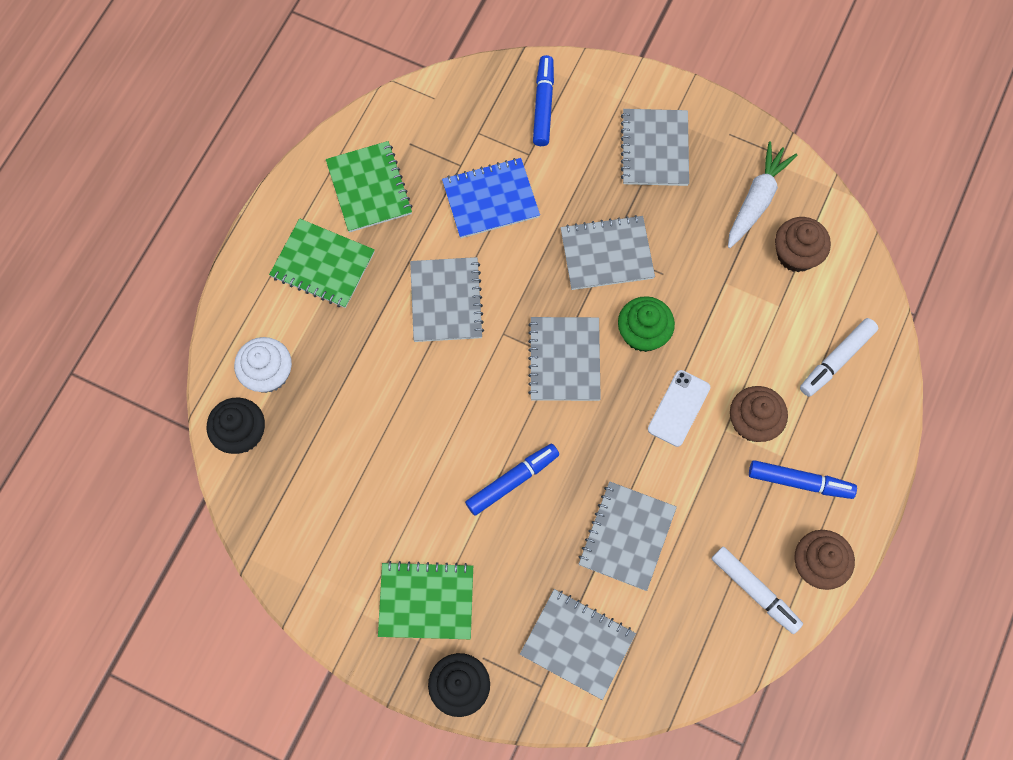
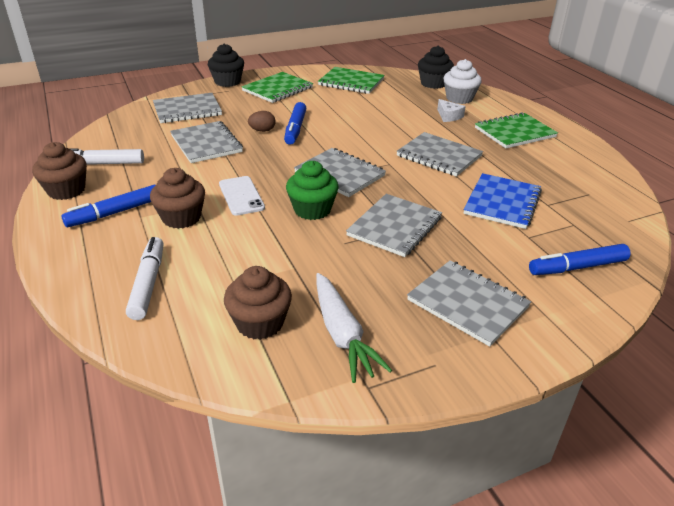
camera: 130 degrees right, 35 degrees down
(335, 352) = (448, 116): none -> white cheese
(369, 188) = (561, 165): green notebook -> green notebook (351, 82)
(543, 105) = (577, 267): blue marker -> blue marker turned 120 degrees clockwise
(547, 510) = (262, 130): none -> brown egg

